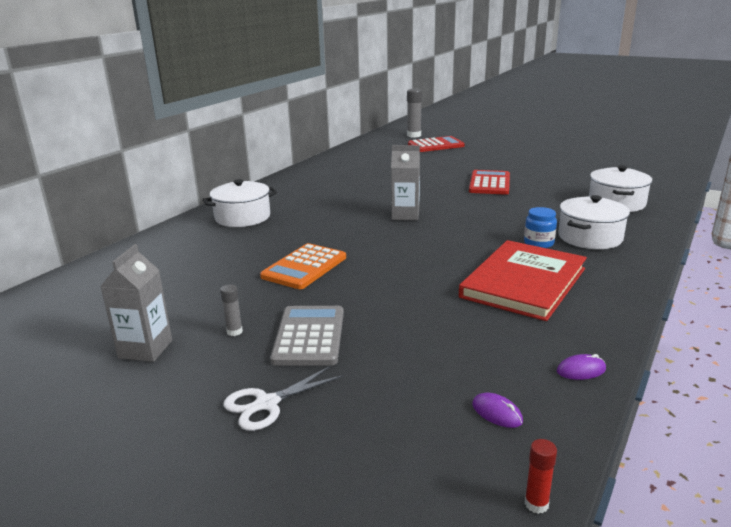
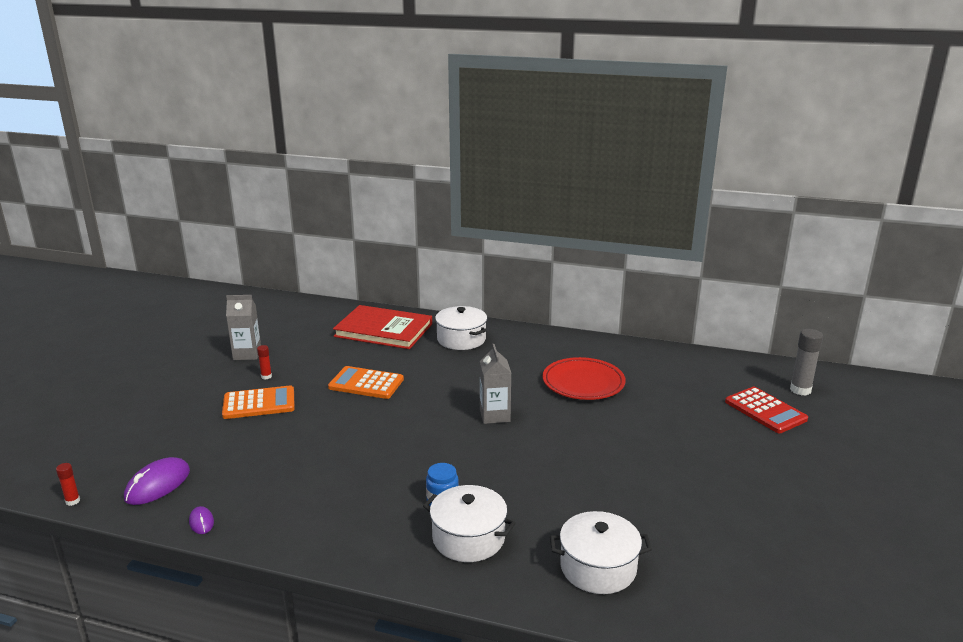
camera: 75 degrees right, 0 degrees up
(234, 331) = (266, 376): grey glue stick -> red glue stick
(267, 404) = (184, 403): white scissors -> none
(309, 336) = (259, 403): grey calculator -> orange calculator
(367, 182) = (583, 383): none -> red plate
(489, 183) = (625, 461): red calculator -> none
(497, 413) = (157, 485): purple mouse -> purple mouse, size x1.94
(523, 283) = (348, 492): red book -> red book (383, 330)

